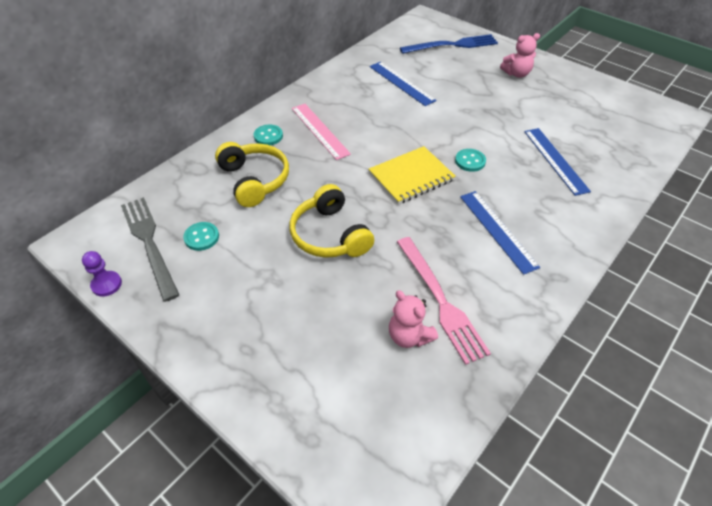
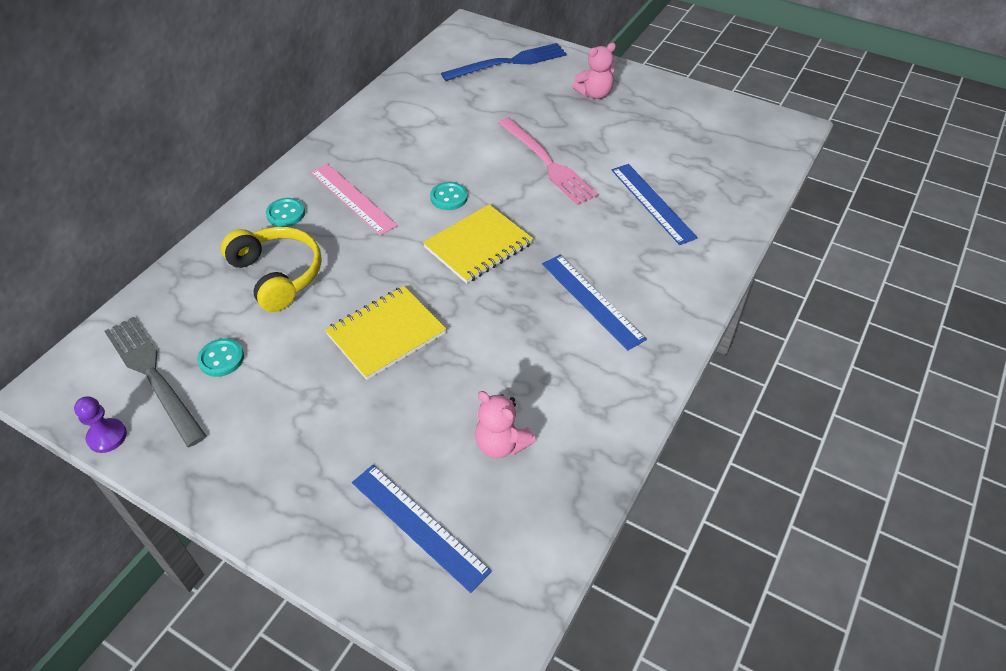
camera: 10 degrees left, 0 degrees up
(329, 235) = (386, 334): yellow headphones -> yellow notebook
(401, 83) = (450, 122): blue ruler -> blue ruler (419, 526)
(440, 300) = (533, 396): pink fork -> pink fork (547, 163)
(470, 161) = (549, 217): turquoise button -> turquoise button (449, 197)

